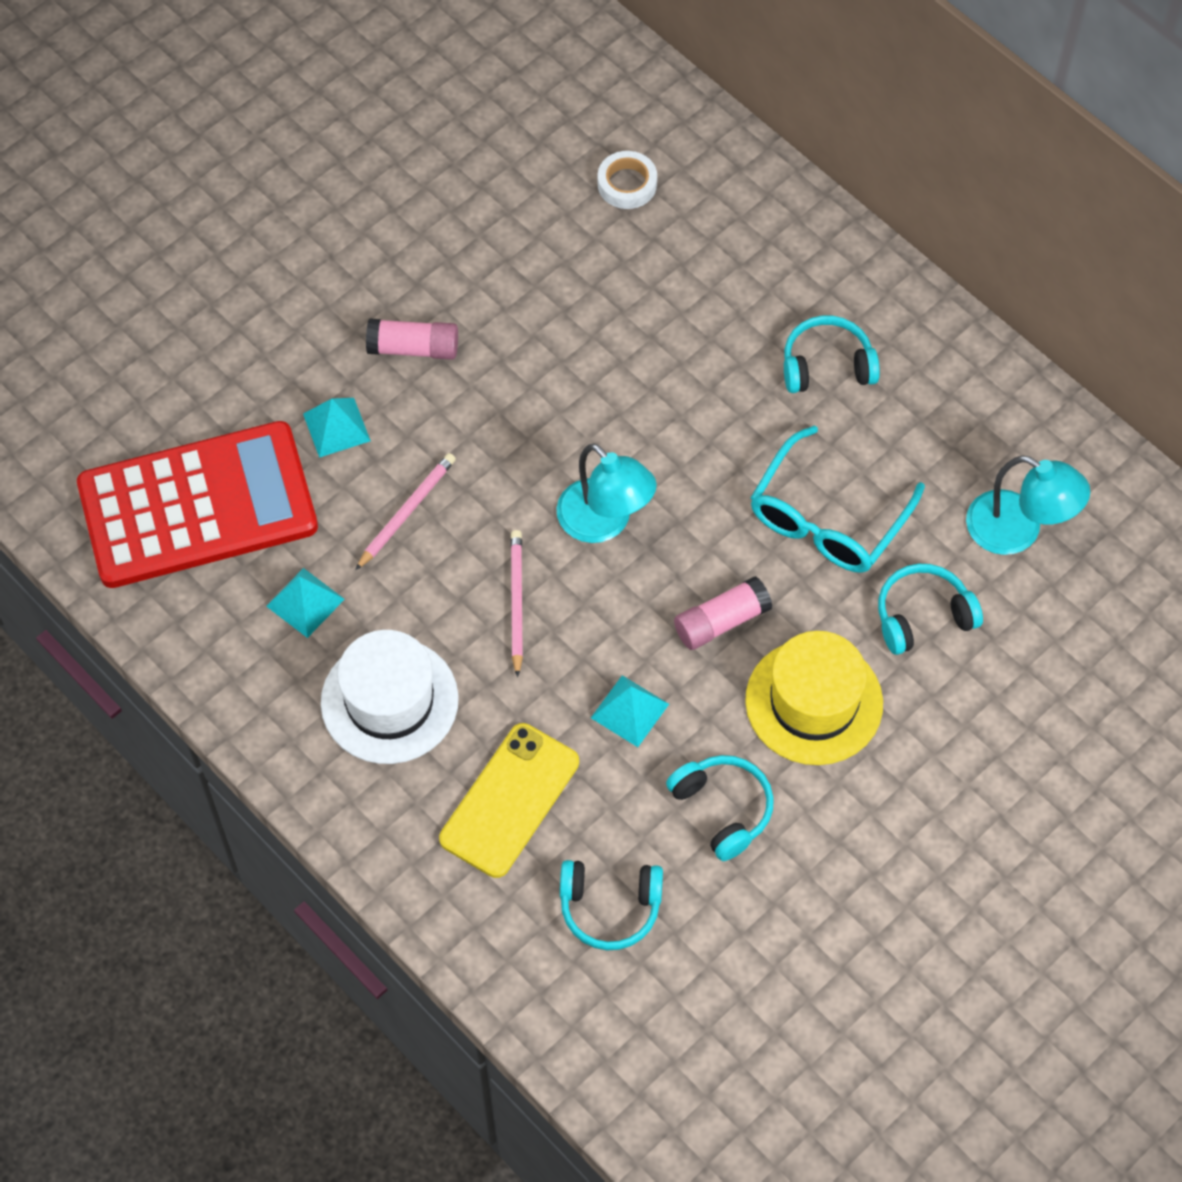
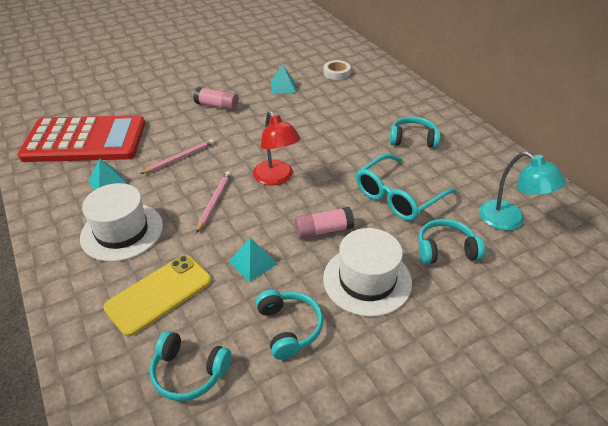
camera: 15 degrees right, 20 degrees down
(336, 427) = (166, 125): turquoise pyramid -> turquoise pyramid (283, 87)
(604, 522) = (276, 178): turquoise lamp -> red lamp
(814, 702) = (367, 280): yellow hat -> white hat

